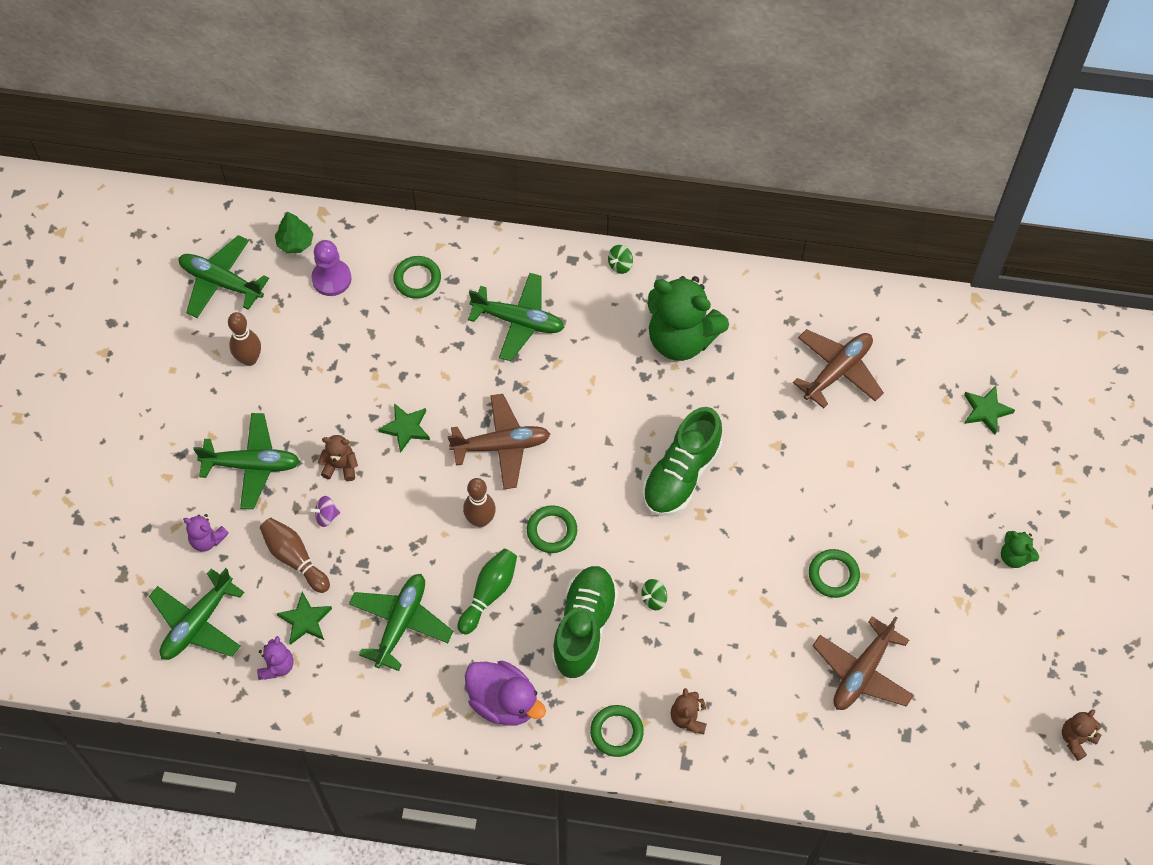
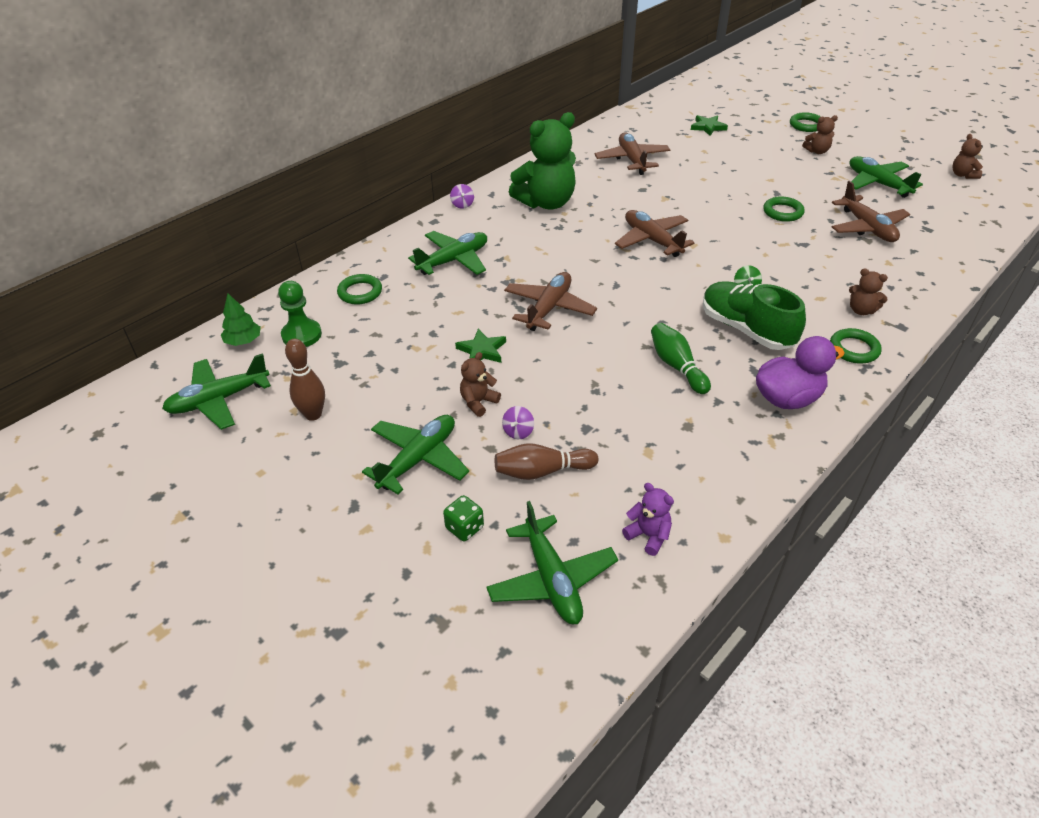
camera: 55 degrees left, 20 degrees down
(207, 539) = (464, 528): purple teddy bear -> green dice
(305, 620) = (614, 492): green star -> none
(331, 279) = (301, 335): purple pawn -> green pawn
(400, 623) = (666, 429): green plane -> green plane (877, 183)
(480, 520) = (605, 344): brown bowling pin -> none
(552, 531) = (647, 313): green ring -> green ring (806, 125)
(620, 265) = (462, 205): green spinning top -> purple spinning top
(681, 474) = (652, 240): green shoe -> brown plane
(1014, 556) = (817, 151): green teddy bear -> brown teddy bear

